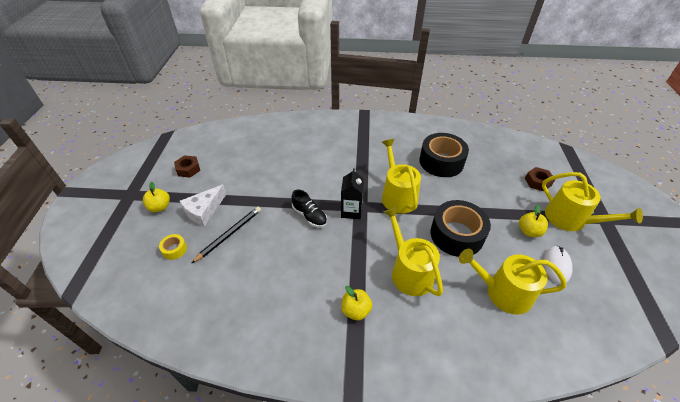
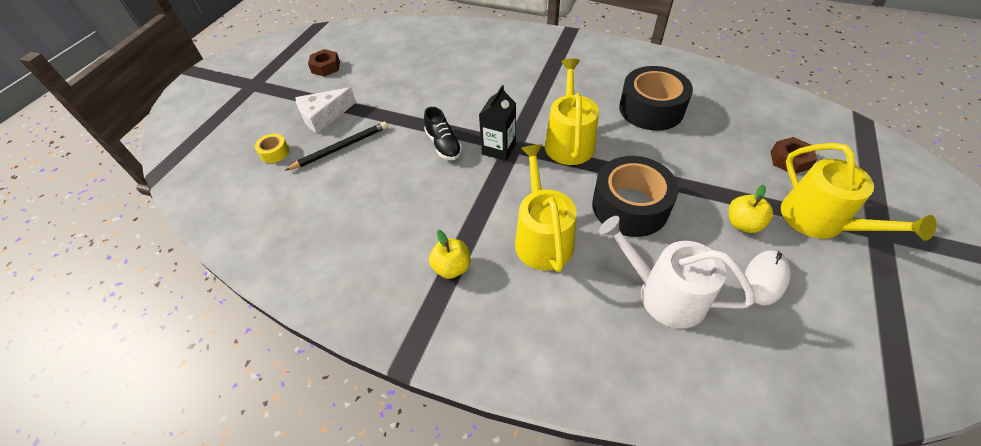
camera: 20 degrees right, 5 degrees up
(160, 207) = (278, 104): yellow apple -> none
(503, 292) = (664, 294): yellow watering can -> white watering can

